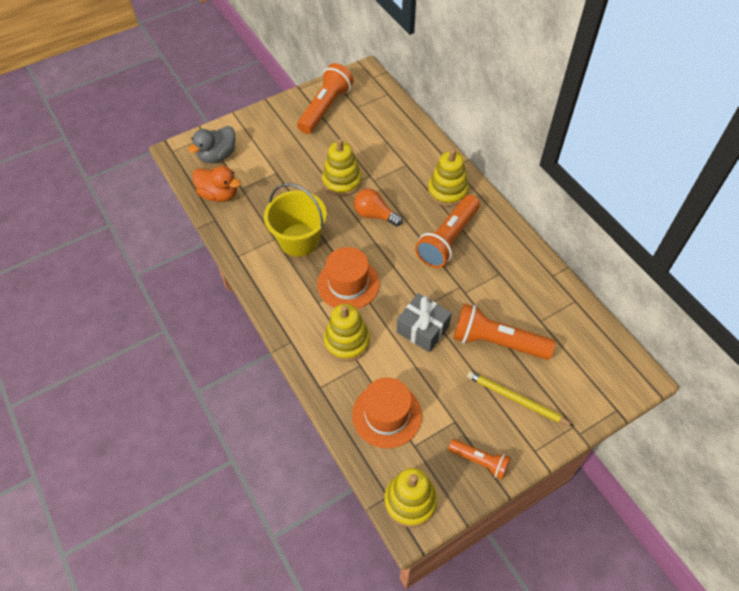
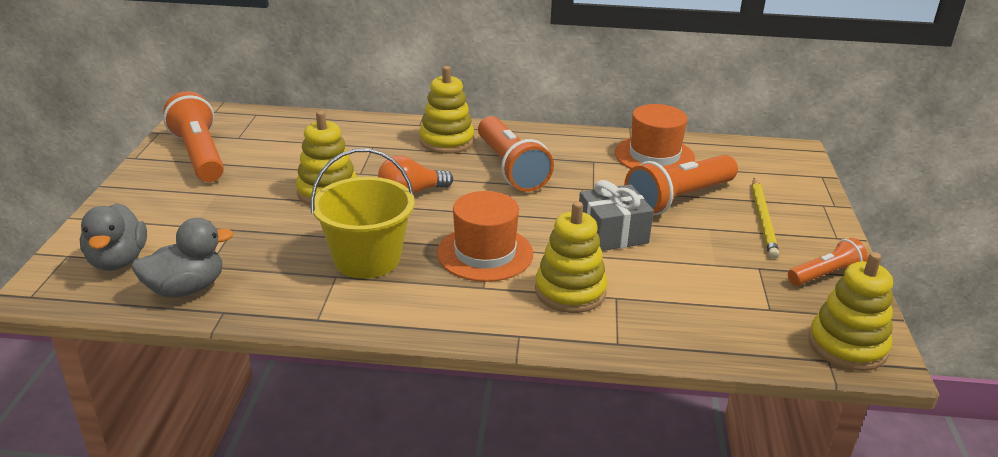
camera: 55 degrees left, 25 degrees down
(219, 194) = (186, 289): orange duck -> grey duck
(387, 415) = (708, 309): orange hat -> orange hat (654, 156)
(516, 399) = (763, 220): yellow pencil -> yellow pencil turned 60 degrees counterclockwise

